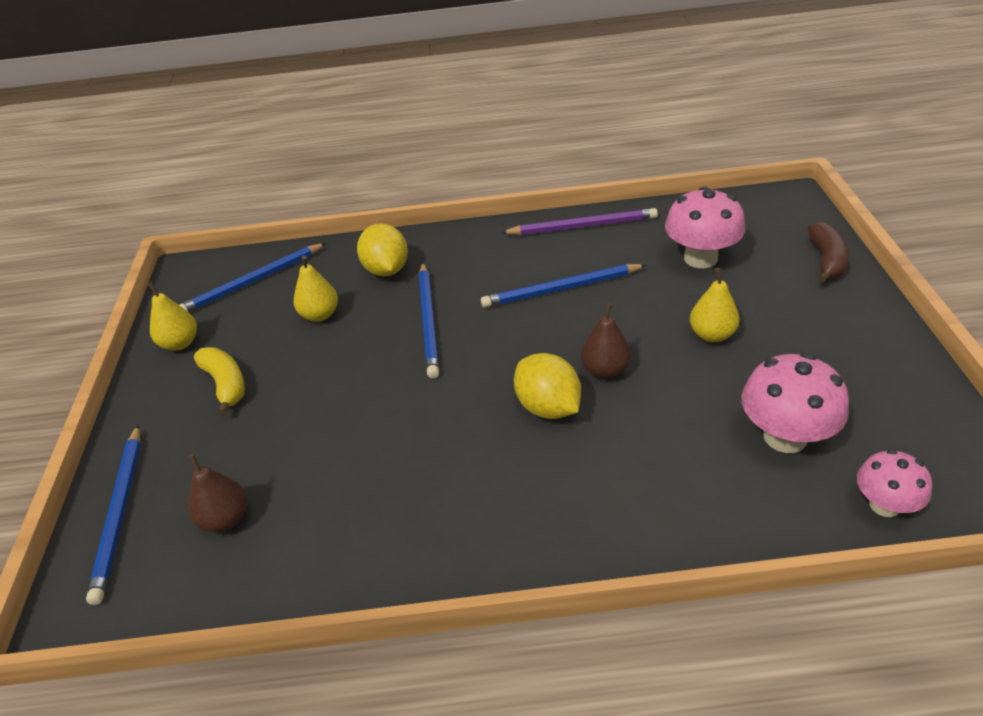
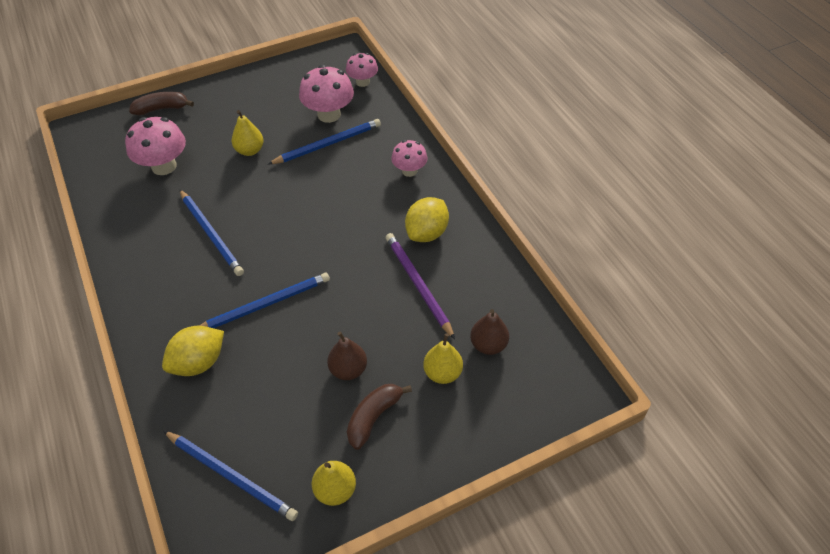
camera: 115 degrees left, 10 degrees up
(120, 513) = (513, 414): blue pencil -> blue pencil (328, 144)
(225, 384) = (373, 417): yellow banana -> brown banana
(320, 315) = (272, 388): yellow pear -> yellow pear (442, 373)
(548, 407) = (337, 212): yellow lemon -> yellow lemon (427, 233)
(582, 226) = (121, 240): purple pencil -> purple pencil (418, 285)
(604, 517) = (409, 171): none -> pink mushroom
(605, 370) = (295, 192): brown pear -> brown pear (348, 369)

